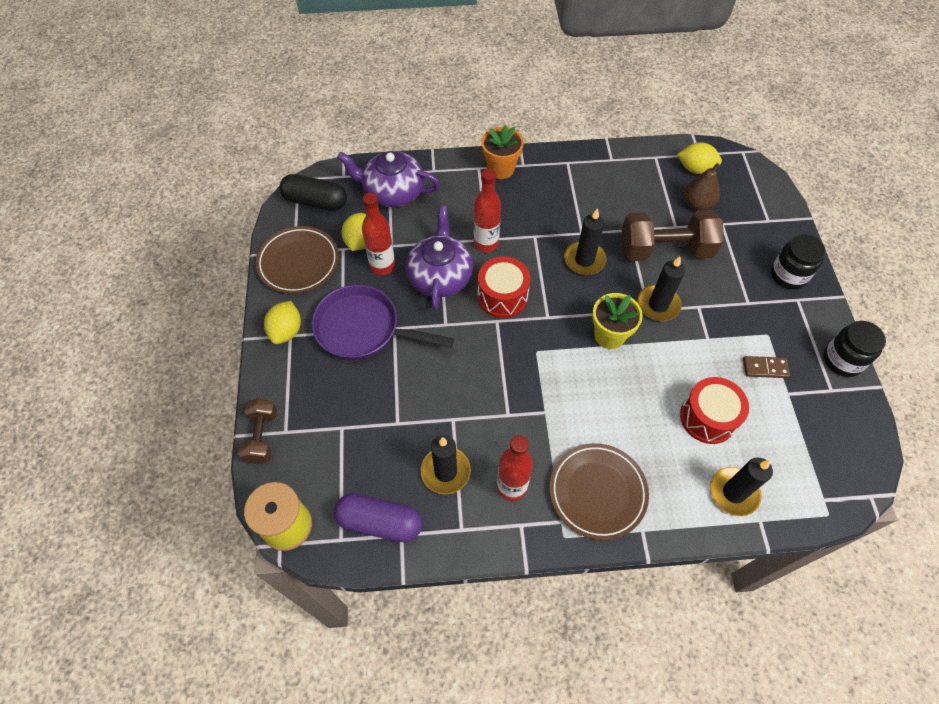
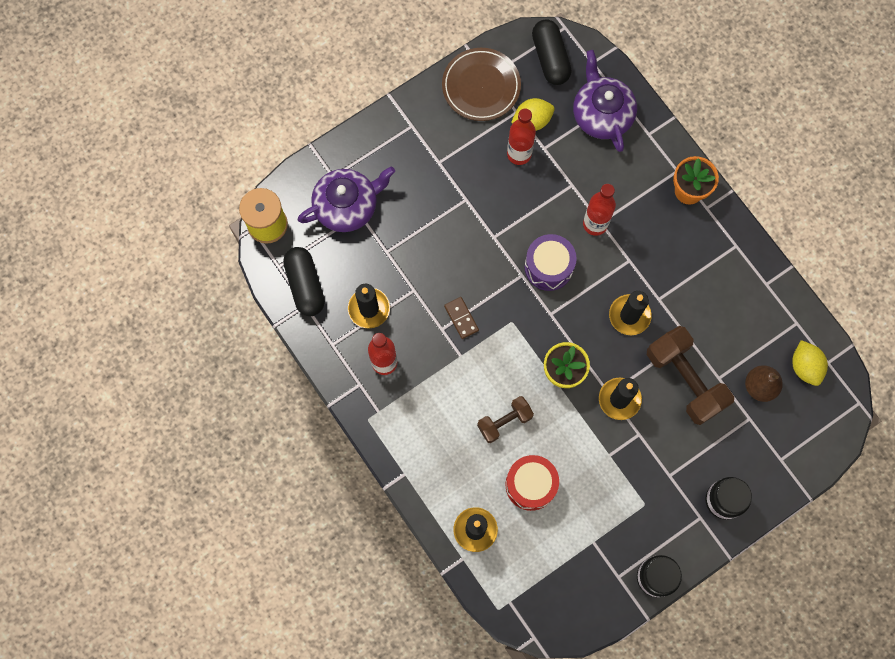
camera: 60 degrees right, 15 degrees up
(262, 436) = (319, 163): brown dumbbell -> brown dumbbell (504, 421)
(286, 331) = (414, 120): yellow lemon -> none
(363, 329) = (450, 177): purple pan -> none
(380, 522) = (305, 285): purple capsule -> black capsule
(440, 276) = (537, 206): purple teapot -> purple teapot (347, 206)
(502, 296) = (548, 267): red drum -> purple drum
(597, 492) = (416, 427): brown plate -> none
(765, 368) = (607, 514): brown domino -> brown domino (461, 318)

